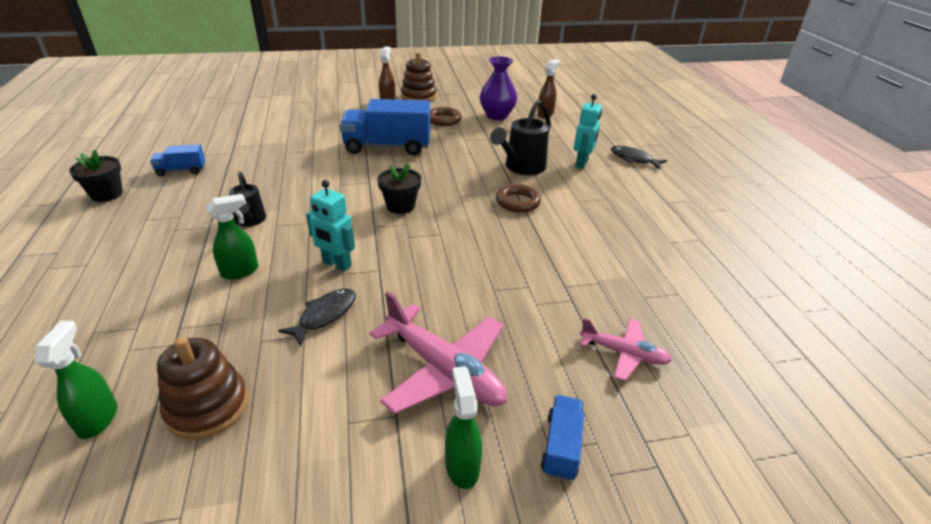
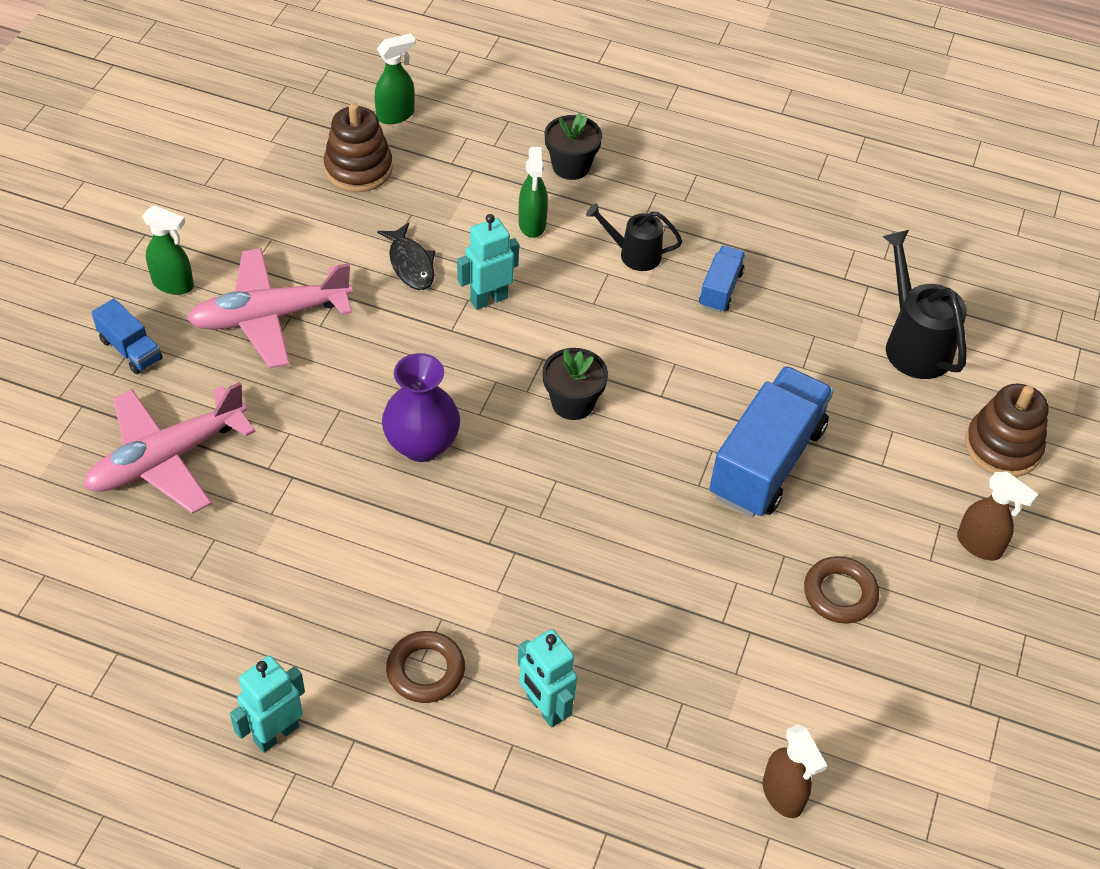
camera: 120 degrees right, 15 degrees up
(98, 419) = (396, 115): green spray bottle -> green spray bottle turned 60 degrees counterclockwise
(107, 194) = (781, 151): black flower pot -> black flower pot (571, 166)
(181, 170) = (812, 220): blue truck -> blue truck (720, 289)
(418, 96) = (982, 608): brown stacking toy -> brown stacking toy (1002, 447)
(497, 116) = (816, 696): purple vase -> purple vase (422, 444)
(518, 202) = (492, 538): brown ring -> brown ring (425, 670)
(521, 167) = (587, 607): black watering can -> black watering can (913, 343)
(624, 354) = (166, 459): pink plane -> pink plane, size x1.70
(634, 159) = (506, 810): black fish -> none
(698, 223) = (276, 733): none -> turquoise robot

